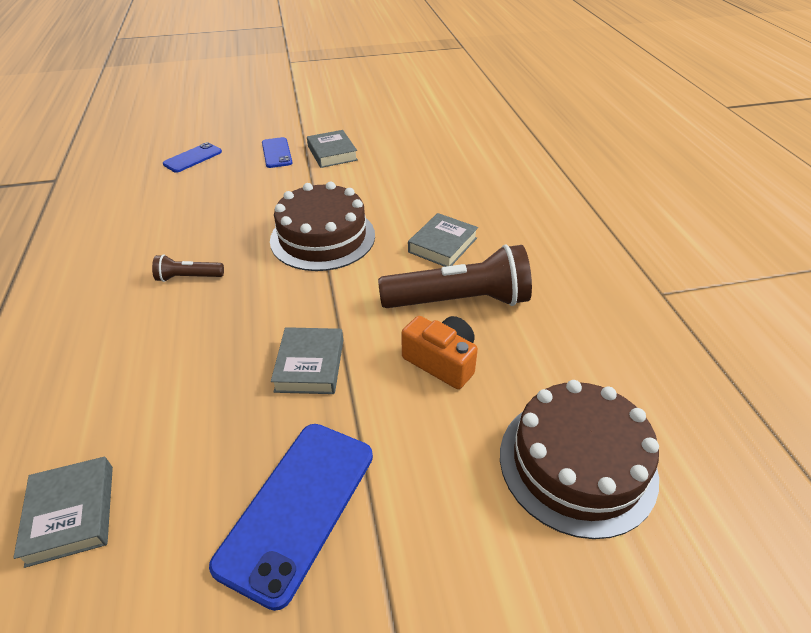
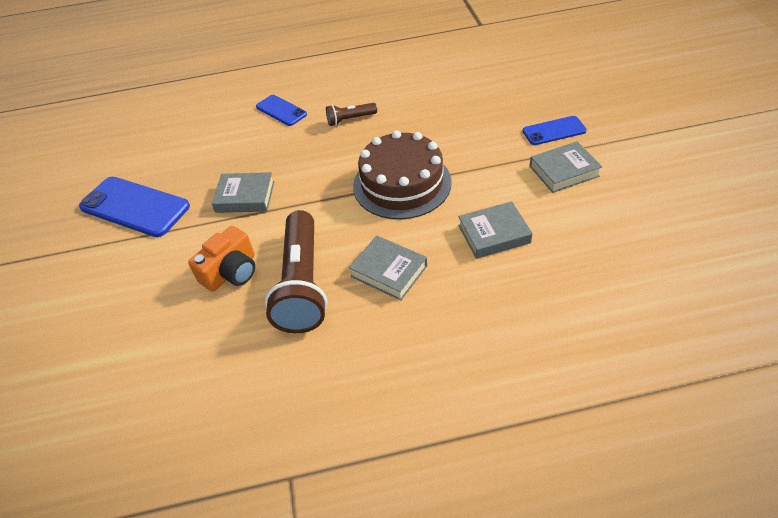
camera: 95 degrees right, 5 degrees up
(71, 514) = (164, 125): grey book -> grey book (494, 234)
(188, 277) = (350, 119): brown flashlight -> brown flashlight turned 105 degrees counterclockwise
(193, 158) = (530, 81): blue phone -> blue phone (281, 110)
(577, 463) = (111, 354): brown cake -> none

